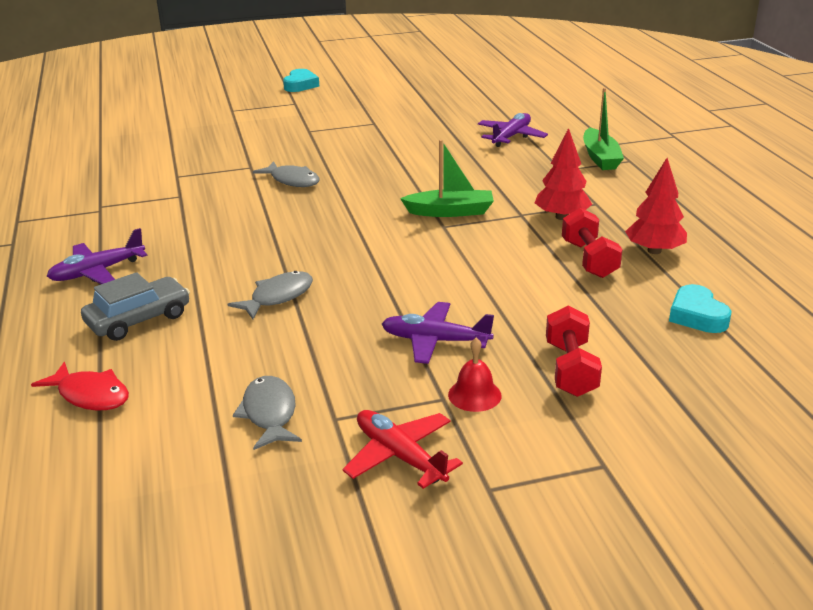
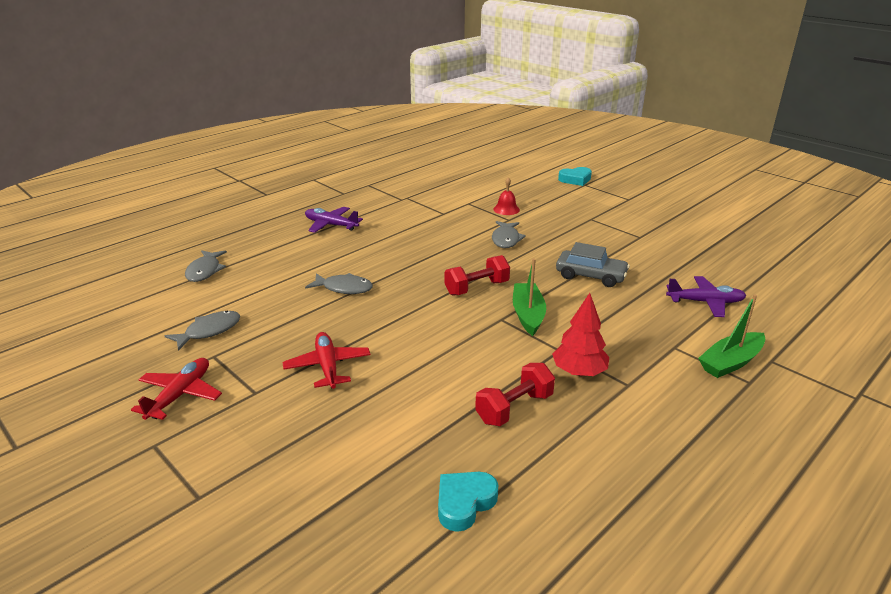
camera: 60 degrees right, 0 degrees up
(90, 395) = (205, 271): red fish -> grey fish
(139, 319) = (288, 255): grey car -> grey car (590, 276)
(300, 85) = (662, 190): turquoise heart -> turquoise heart (575, 179)
(435, 341) = (327, 366): purple plane -> red plane
(450, 212) = (528, 315): green boat -> green boat turned 150 degrees counterclockwise
(474, 395) = (266, 405): red bell -> red bell (506, 209)
(570, 369) = (325, 444): red dumbbell -> red dumbbell (477, 288)
(654, 251) = (568, 445): red tree -> none

